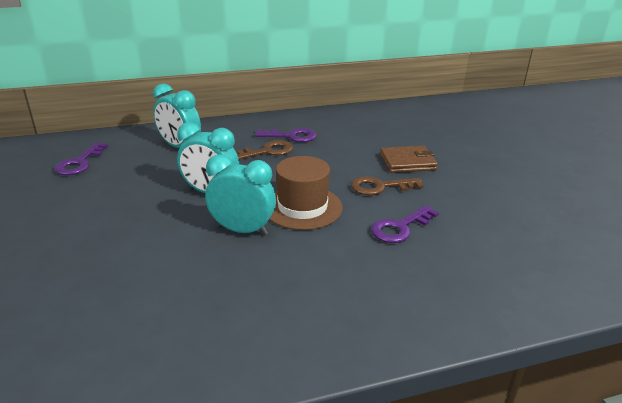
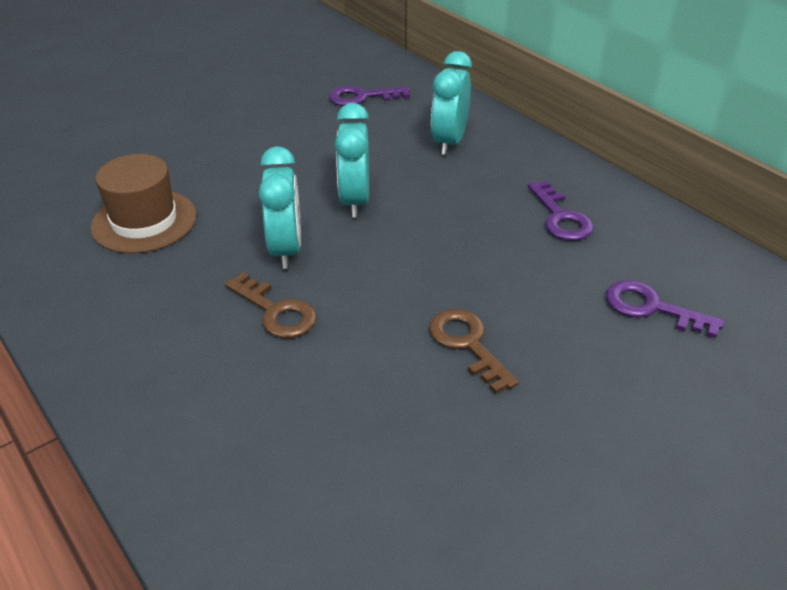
camera: 70 degrees right, 10 degrees up
(267, 151) = (493, 210): brown key -> brown key (276, 311)
(302, 207) = (363, 282): brown hat -> brown hat (144, 221)
(400, 227) = (362, 388): purple key -> purple key (652, 308)
(407, 162) = (577, 361): brown wallet -> none

